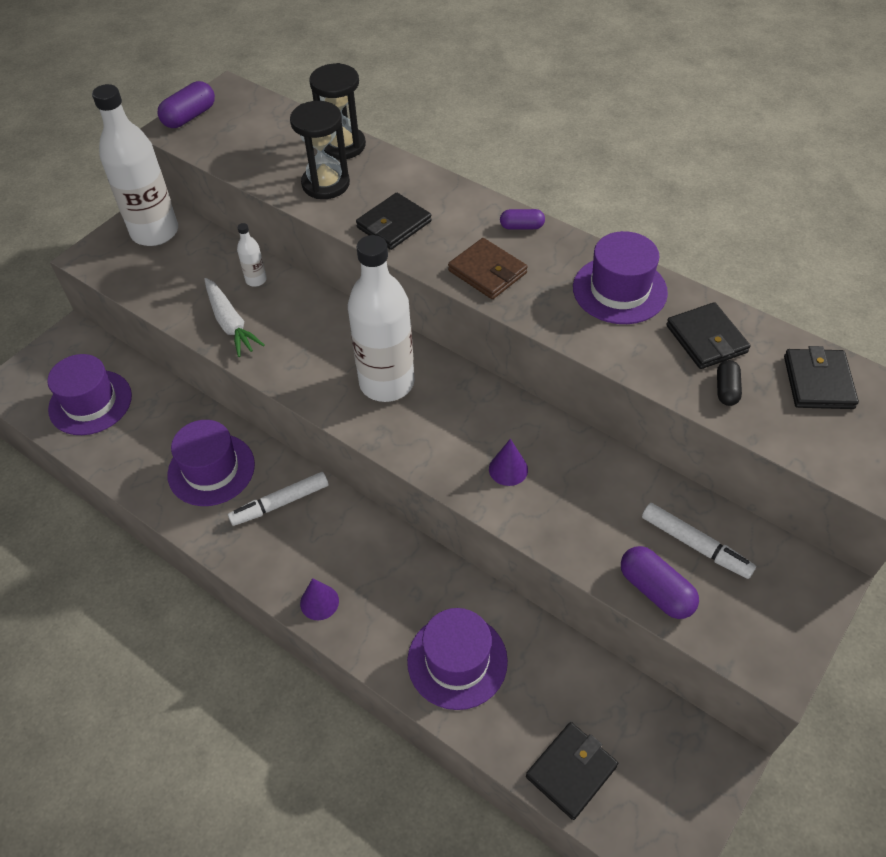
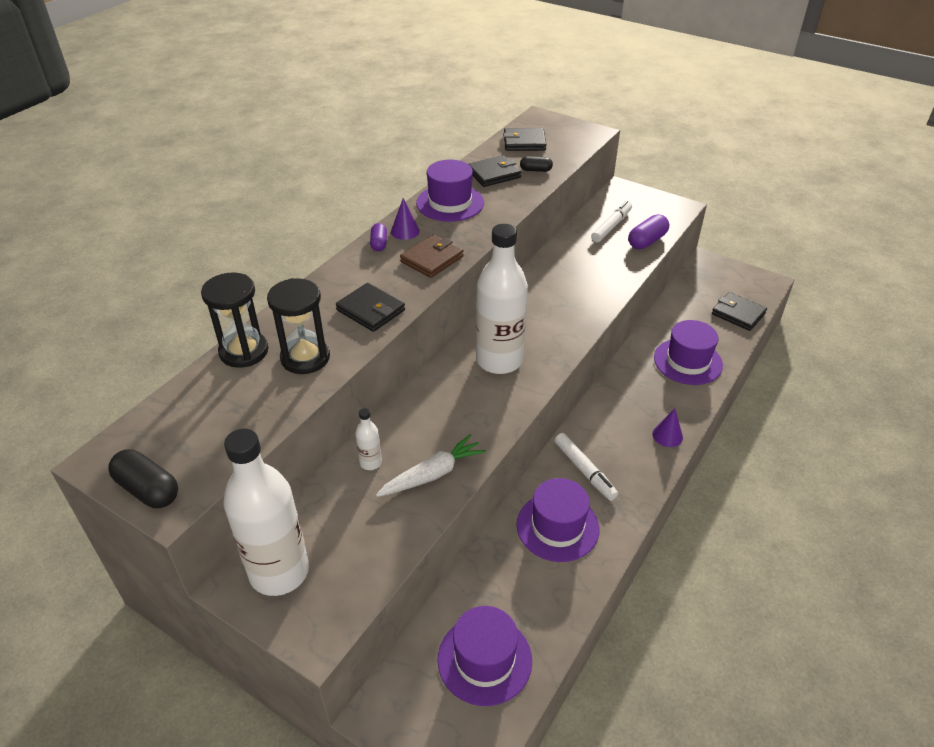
camera: 95 degrees left, 10 degrees down
(189, 116) = (148, 489): purple capsule -> black capsule
(508, 469) = (572, 296): purple cone -> purple cone (405, 231)

